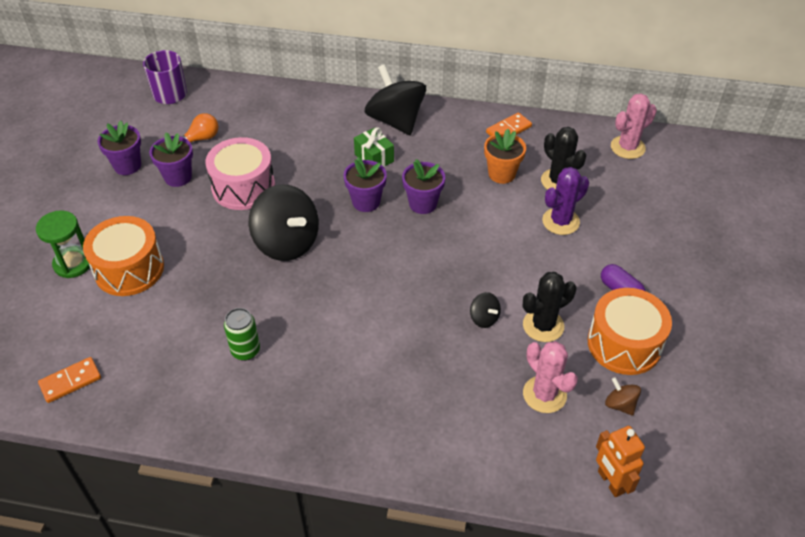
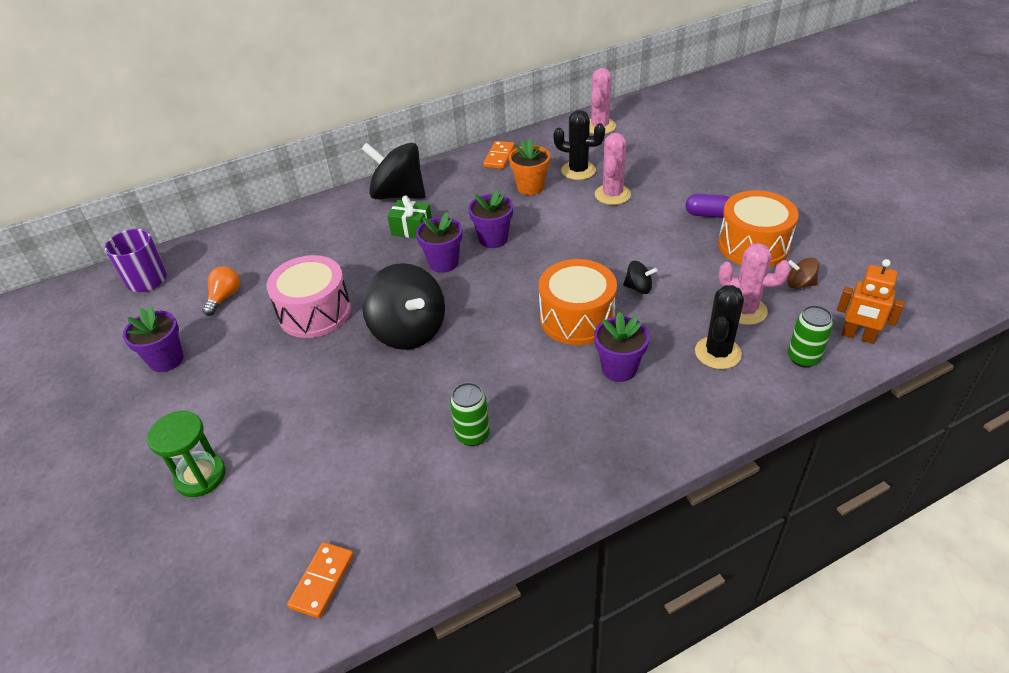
camera: 35 degrees left, 5 degrees down
(129, 269) = (272, 443): orange drum -> orange drum (577, 318)
(178, 177) = (235, 340): purple flower pot -> purple flower pot (619, 368)
(287, 243) = (409, 331): black spinning top -> black spinning top turned 45 degrees clockwise
(541, 466) = (803, 358): none -> green can
(543, 326) = (686, 267): black cactus -> black cactus (718, 353)
(560, 221) = (612, 195): purple cactus -> pink cactus

